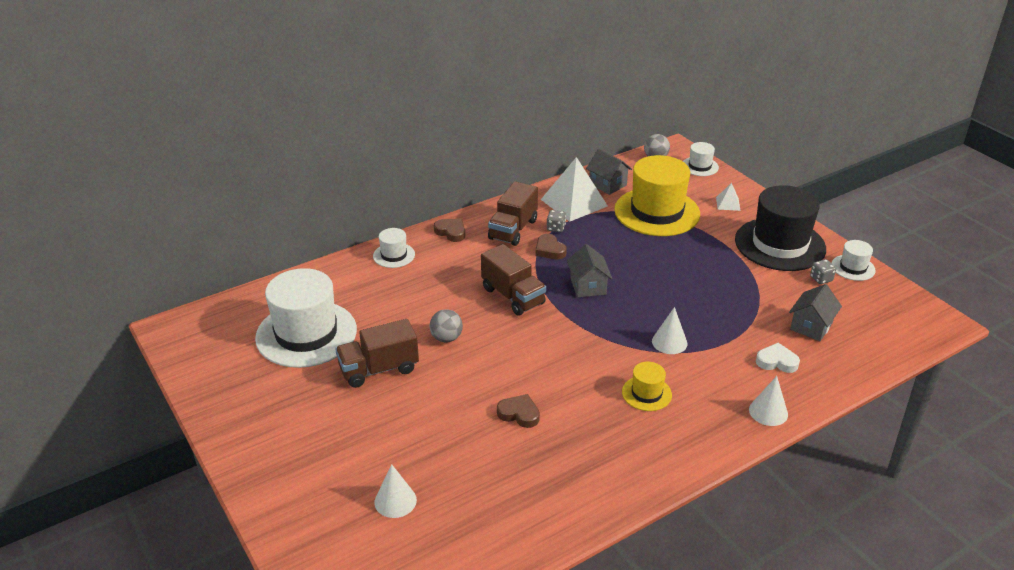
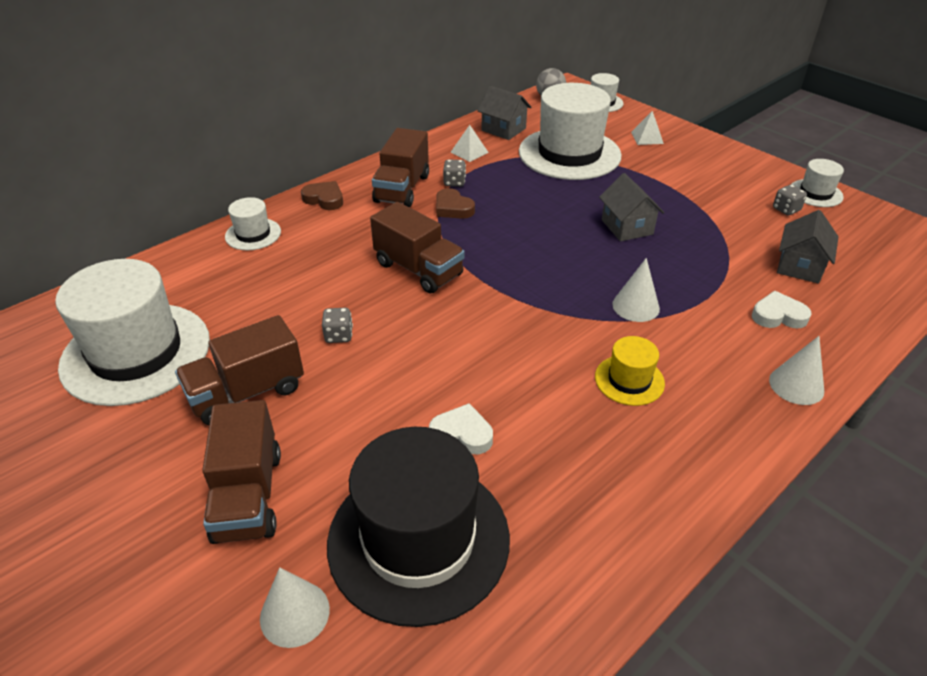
camera: 10 degrees left, 5 degrees up
(374, 433) = (248, 495): none -> brown truck
(446, 338) = (339, 335): grey ball -> grey dice
(519, 414) = (462, 434): brown heart -> white heart
(574, 202) = (469, 152): white pyramid -> white pyramid, size x0.47
(588, 286) = (511, 246): grey house -> grey house (627, 227)
(657, 212) = (569, 154): yellow hat -> white hat
(780, 244) = (722, 176): black hat -> black hat (418, 539)

